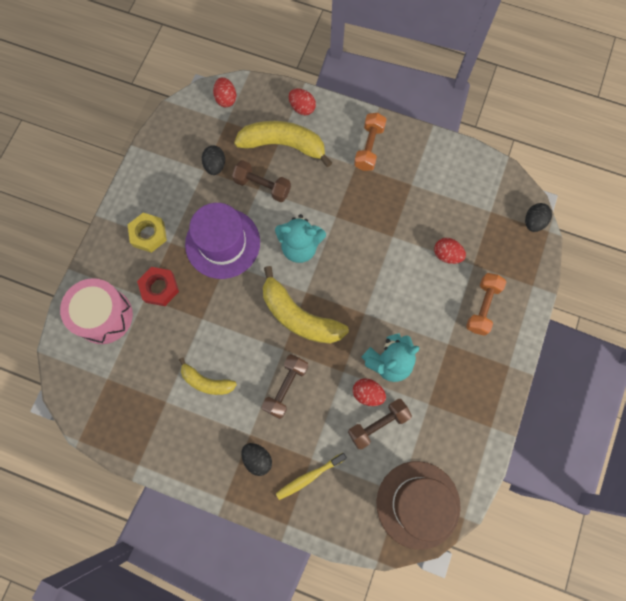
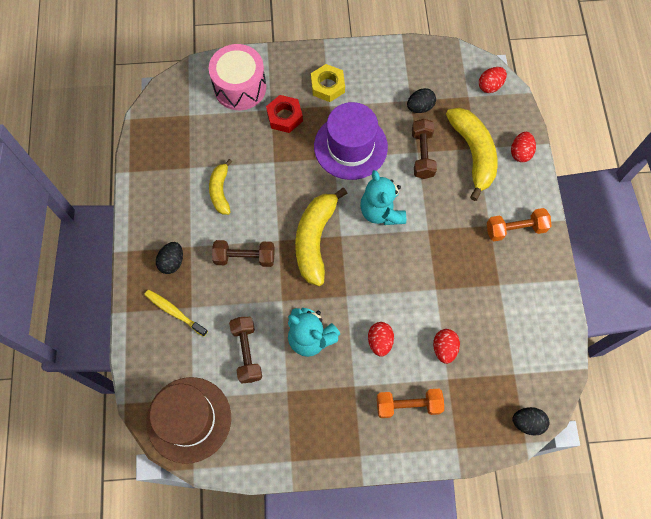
camera: 65 degrees right, 5 degrees down
(367, 393) = (271, 331): red egg -> red egg (380, 341)
(378, 424) = (247, 352): brown dumbbell -> brown dumbbell turned 45 degrees clockwise

